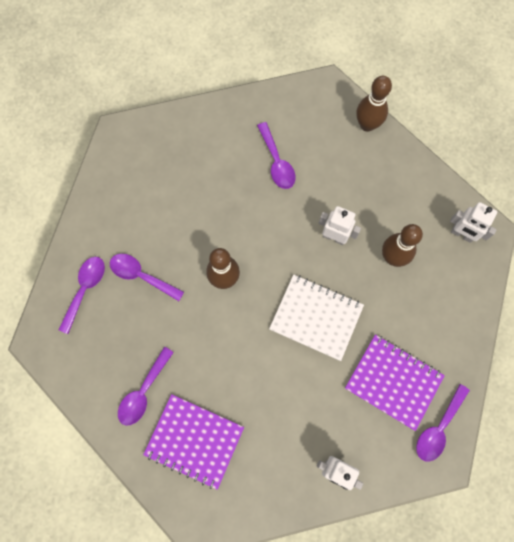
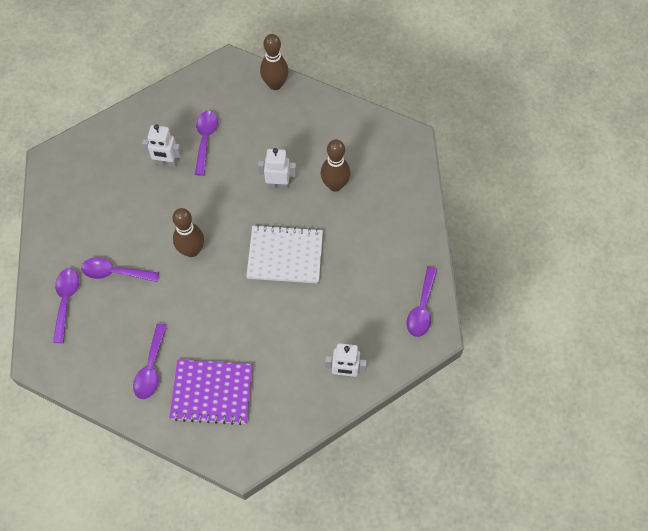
camera: 20 degrees left, 10 degrees down
(277, 162) = (205, 139): purple spoon -> purple spoon turned 135 degrees counterclockwise
(393, 381) = (370, 285): purple notebook -> none
(462, 234) = (388, 148): white robot -> white robot (167, 163)

